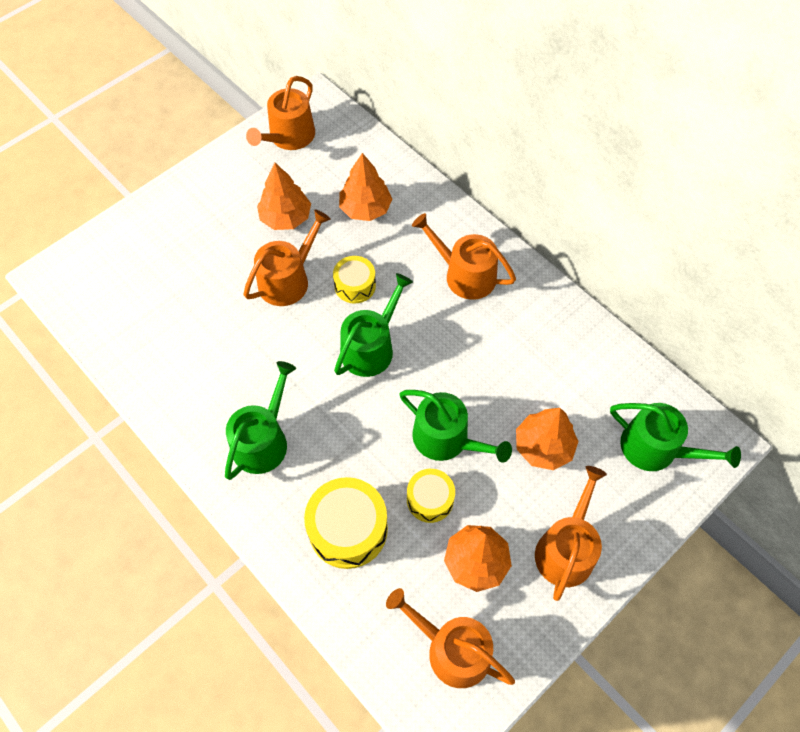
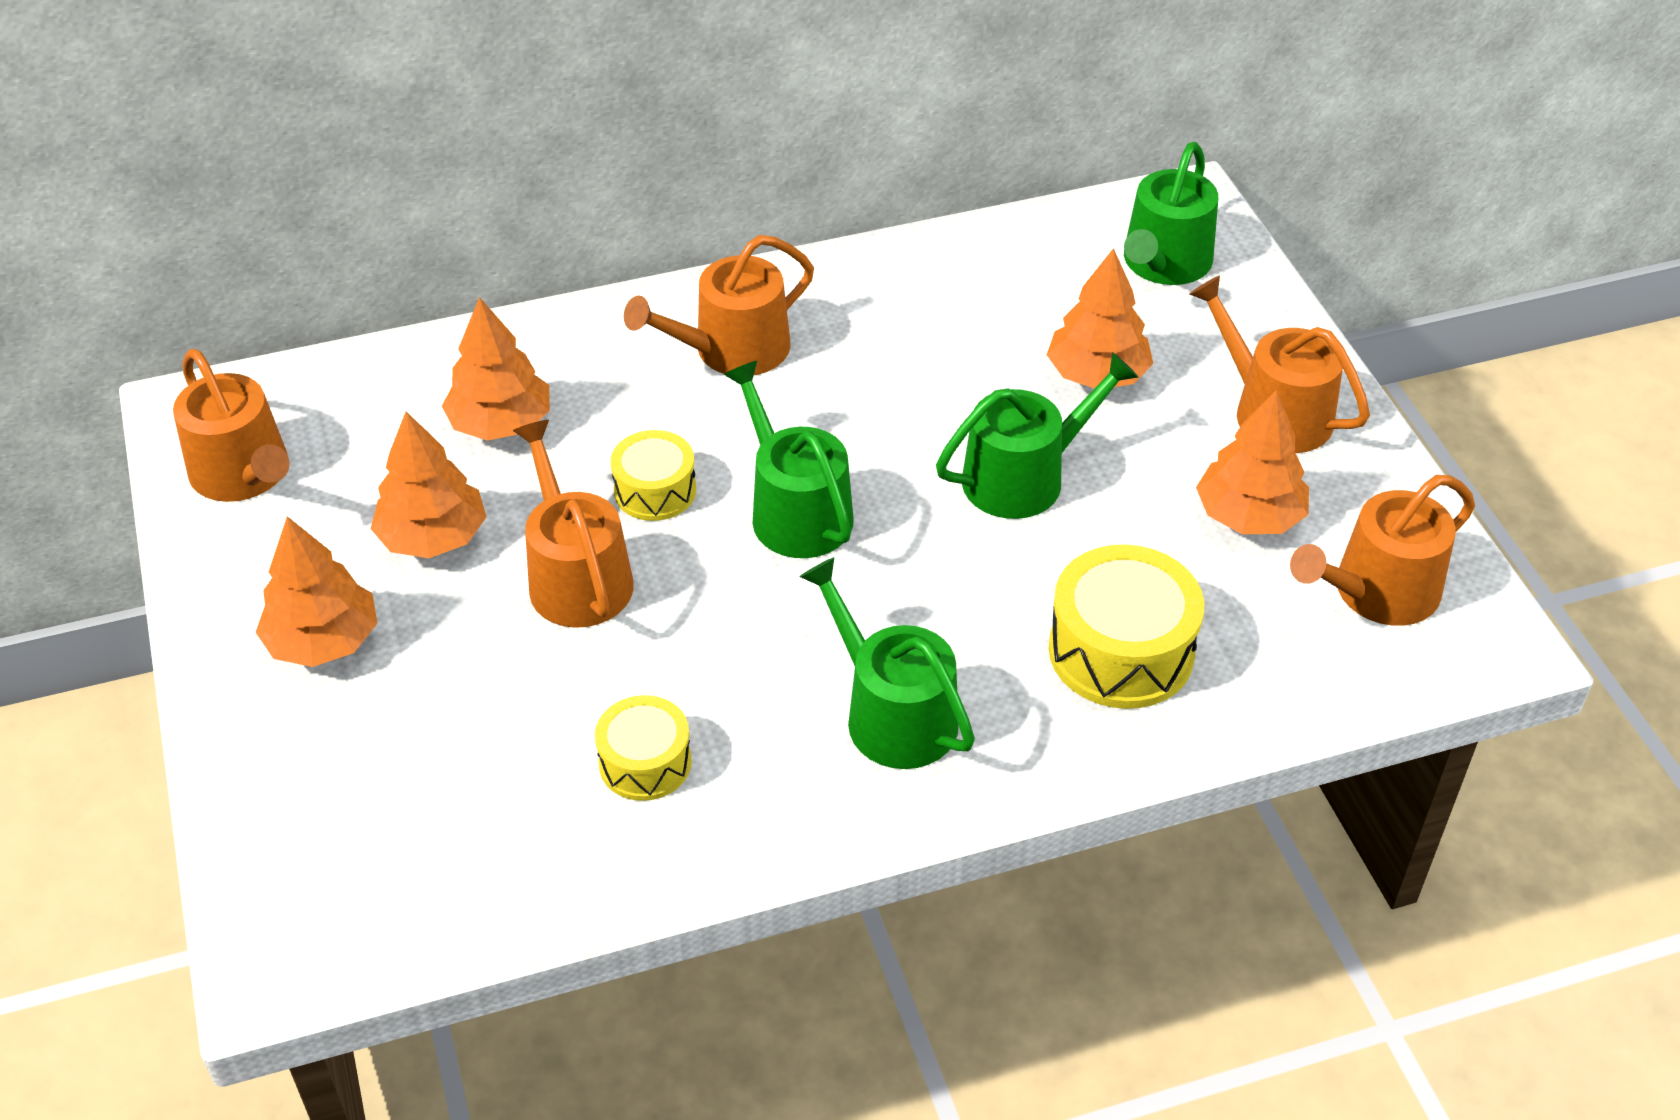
camera: 65 degrees left, 15 degrees down
(212, 209) = (323, 641): none -> orange tree
(430, 499) = (1119, 533): yellow drum -> yellow drum (645, 762)
(656, 449) = (1163, 264): green watering can -> green watering can turned 150 degrees clockwise

